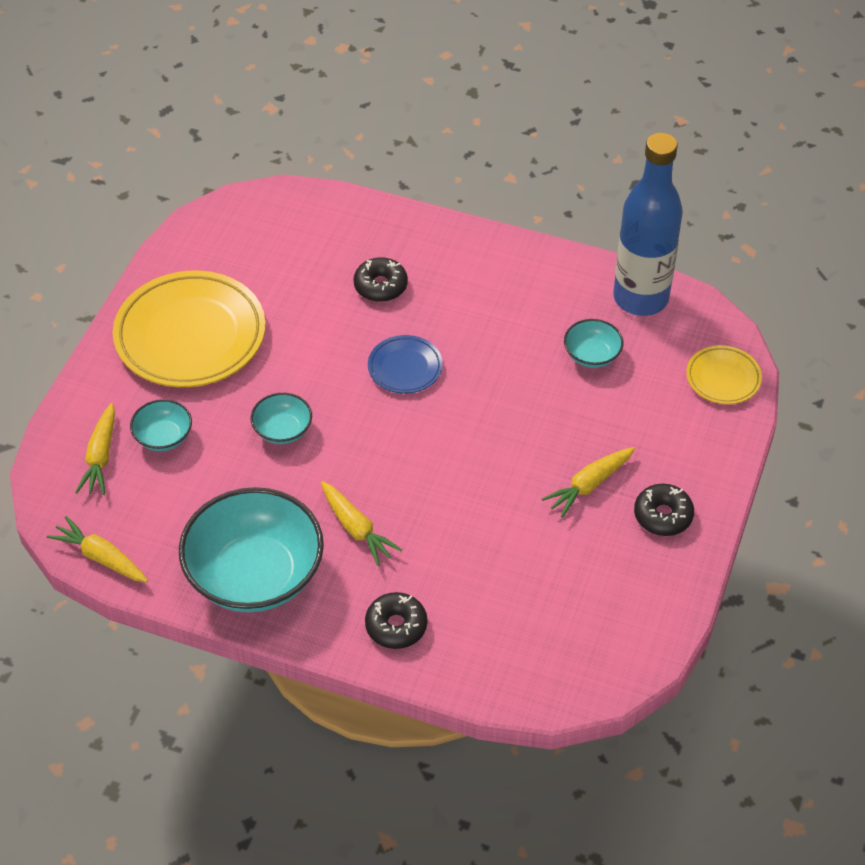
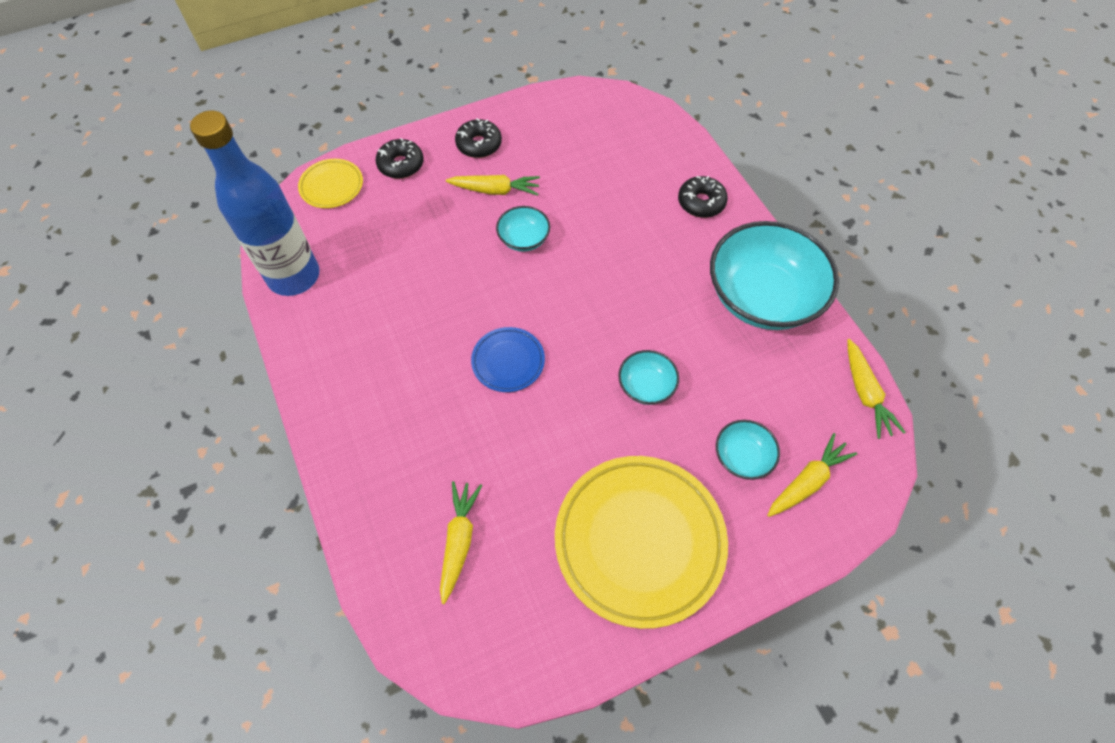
camera: 135 degrees left, 10 degrees up
(356, 528) = (666, 275): yellow carrot -> yellow carrot (459, 541)
(380, 286) = (443, 450): black donut -> black donut (401, 164)
(592, 355) = (380, 264): turquoise bowl -> turquoise bowl (524, 239)

